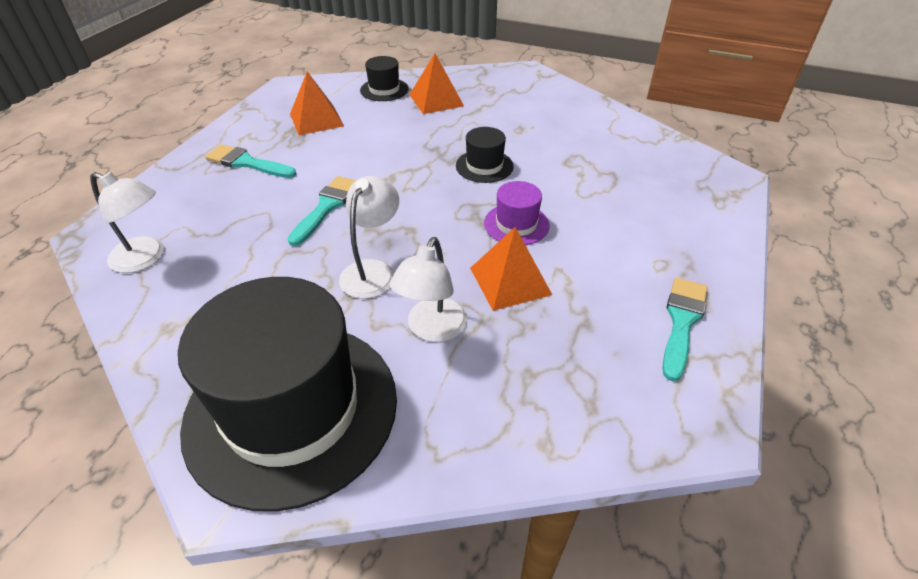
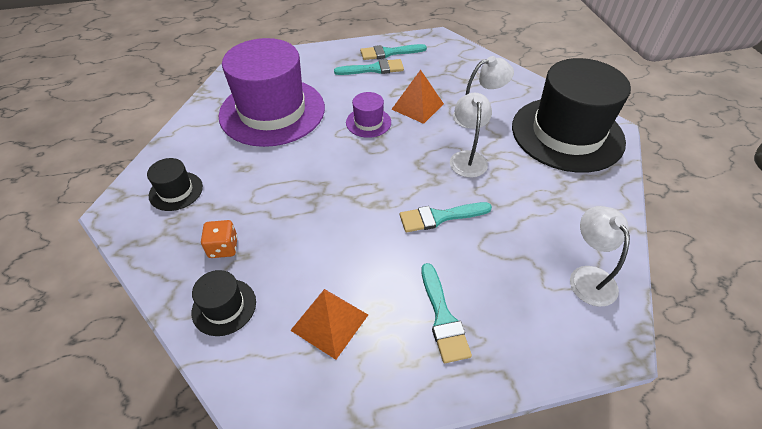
camera: 125 degrees left, 5 degrees up
(372, 270) = (467, 158): white lamp -> white lamp turned 105 degrees clockwise
(436, 100) = (223, 247): orange pyramid -> orange dice
(484, 166) = (316, 163): black hat -> black hat (176, 191)
(600, 167) = (272, 111): none -> purple hat
(640, 282) = (374, 69): none -> turquoise brush

